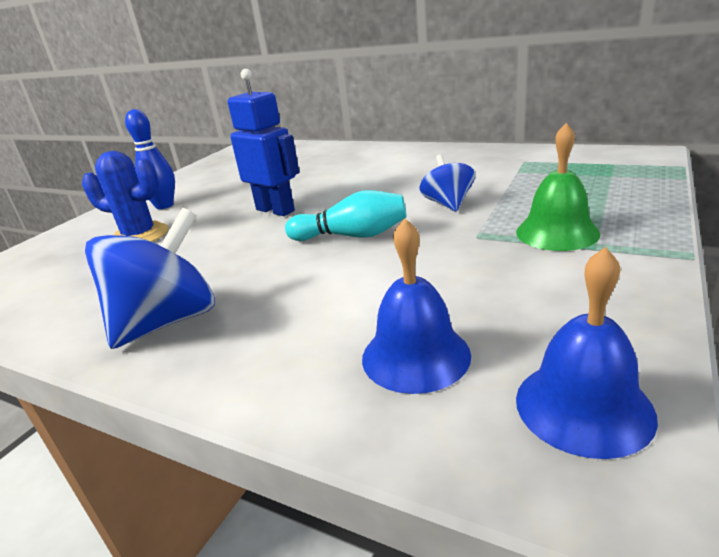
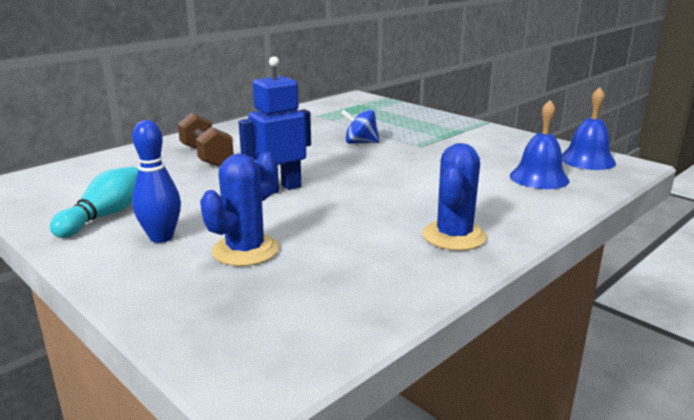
camera: 75 degrees left, 5 degrees down
(168, 321) = (454, 236): blue spinning top -> blue cactus
(341, 166) = (206, 156): none -> brown dumbbell
(352, 236) = (376, 171): turquoise bowling pin -> turquoise bowling pin (105, 216)
(557, 232) = (437, 132): green bell -> none

